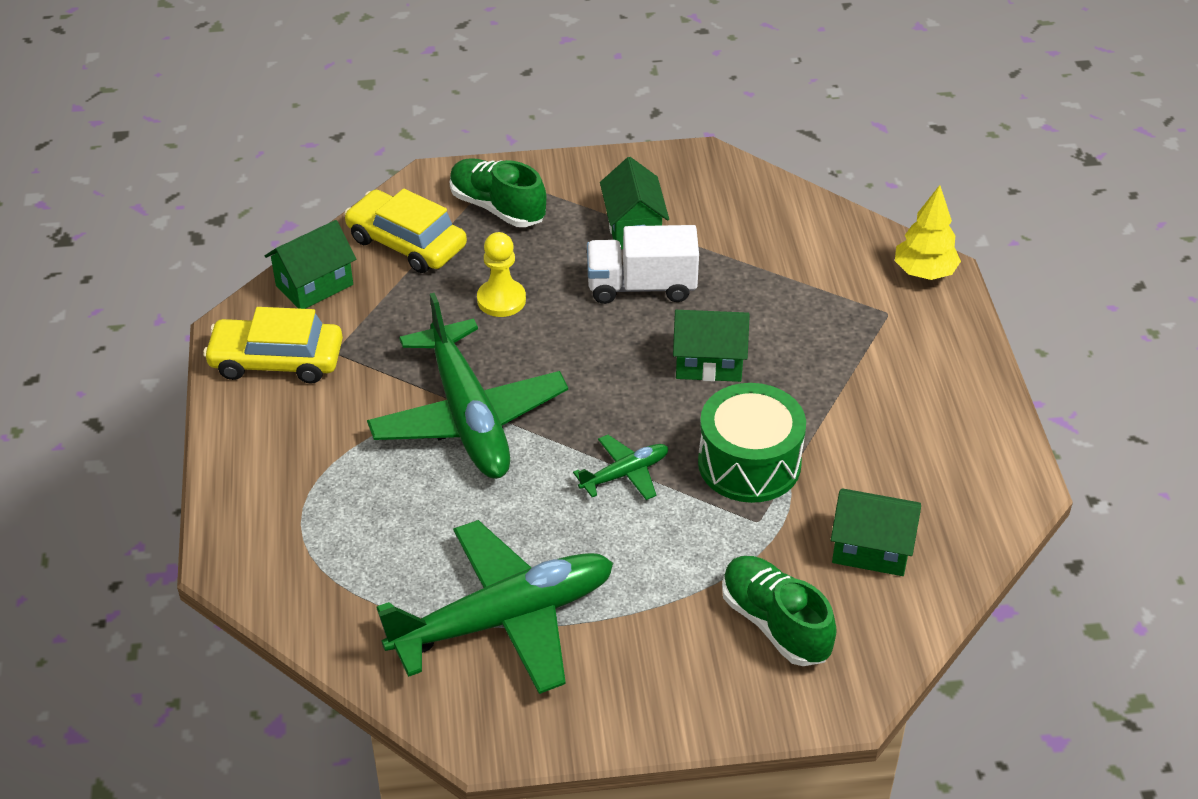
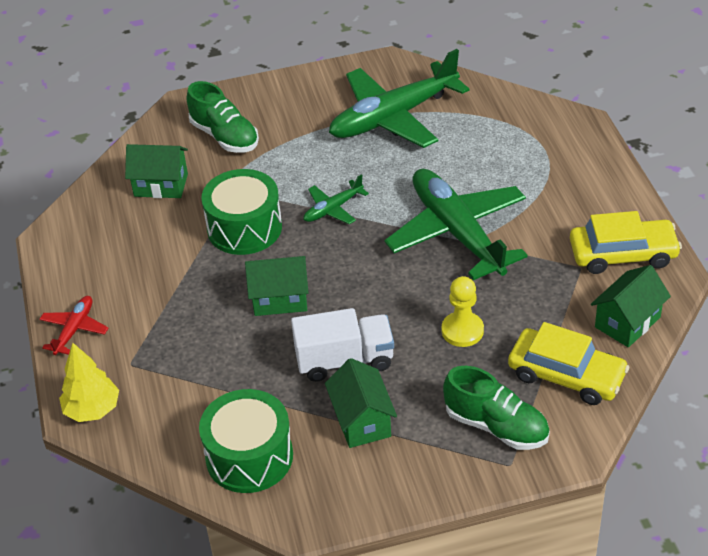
camera: 175 degrees right, 0 degrees up
(753, 212) = (249, 456): none -> green drum
(962, 360) = (74, 330): none -> red plane

